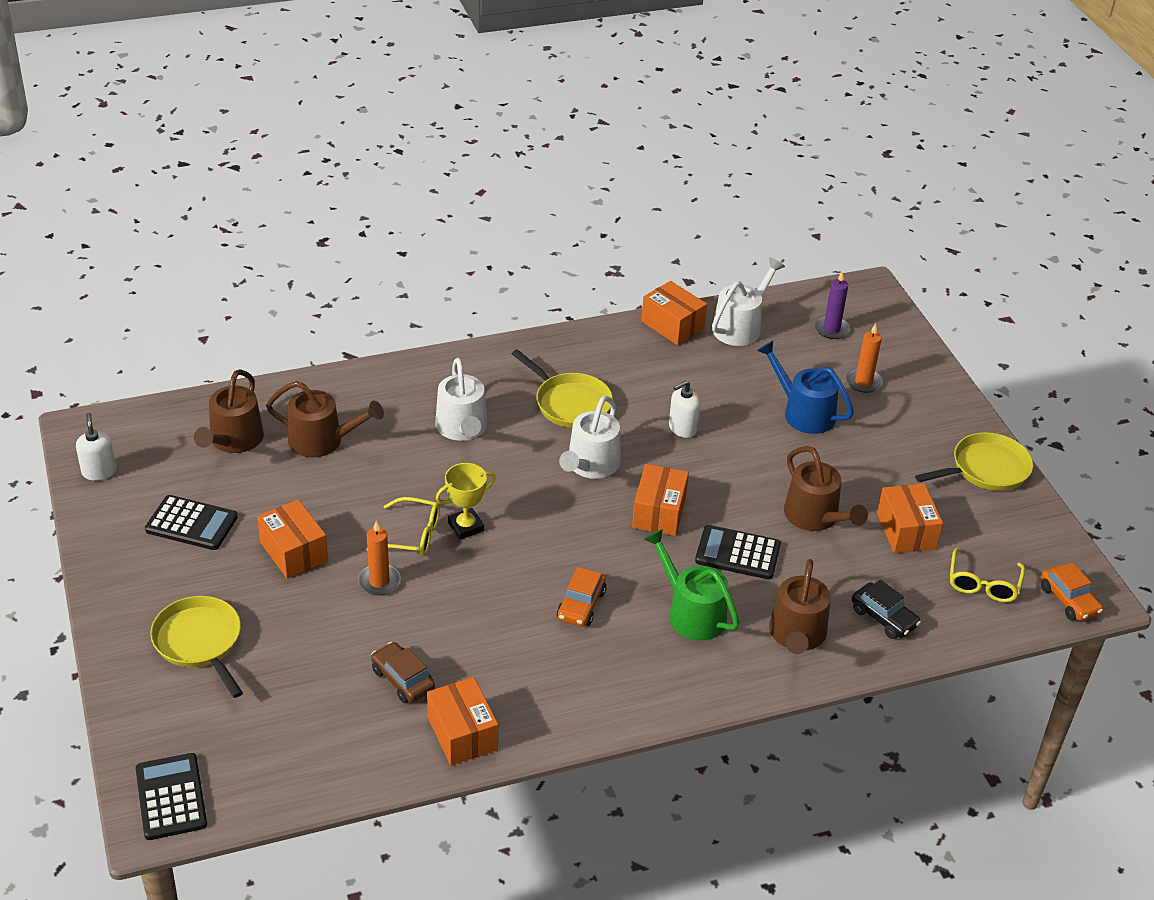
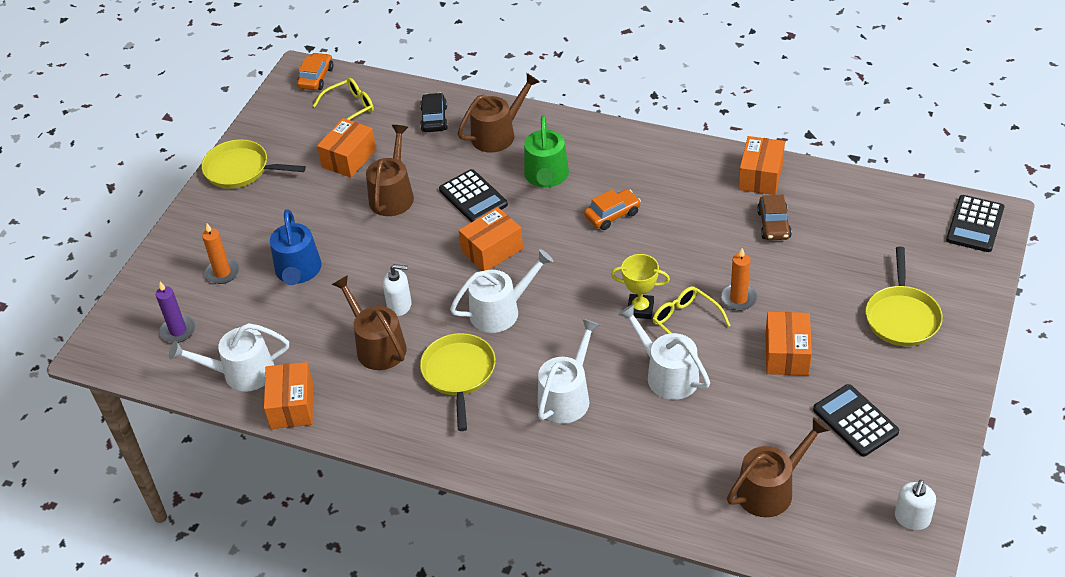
camera: 135 degrees left, 5 degrees up
(322, 441) = (693, 447): brown watering can -> brown watering can (377, 346)
(391, 484) = (667, 375): none -> white watering can

